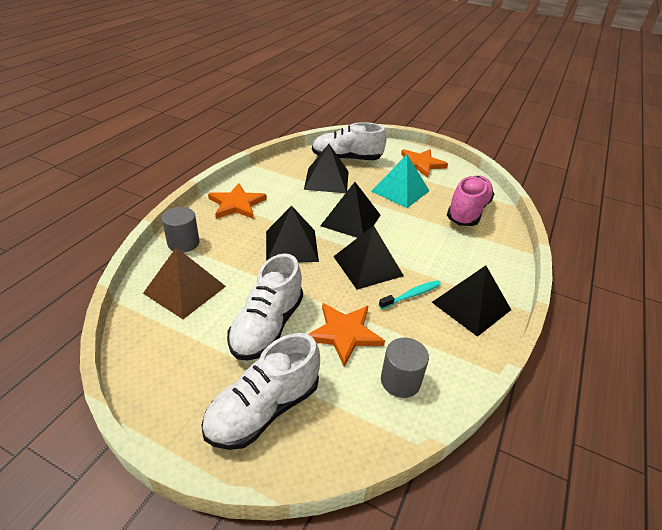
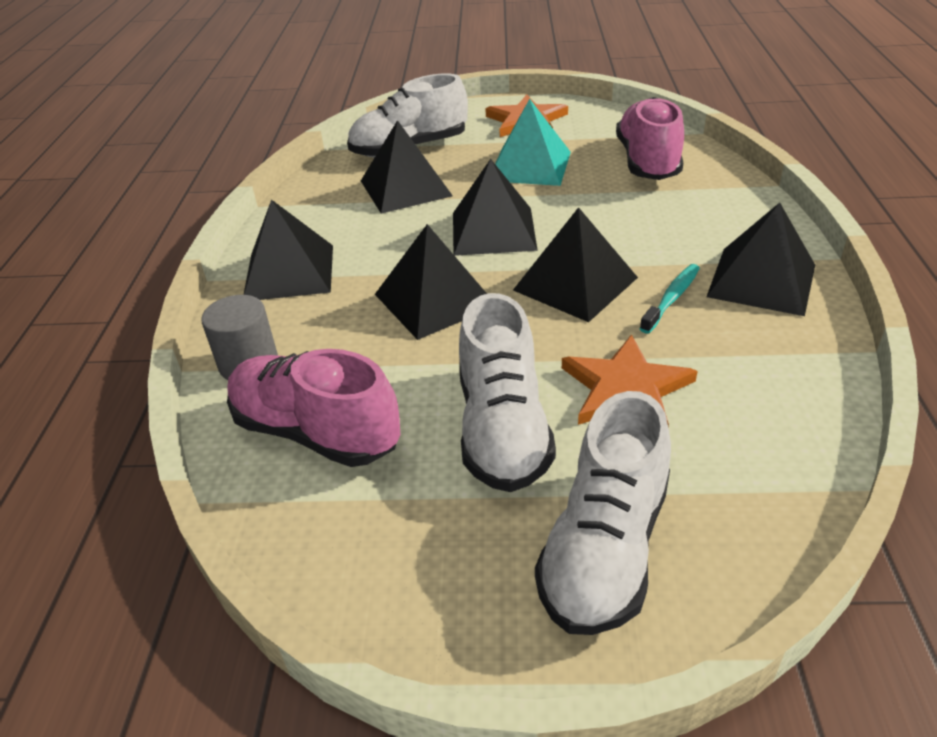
camera: 20 degrees left, 0 degrees up
(185, 289) = (316, 432): brown pyramid -> pink shoe
(237, 204) = (289, 272): orange star -> black pyramid
(400, 381) = (759, 417): grey cylinder -> none

